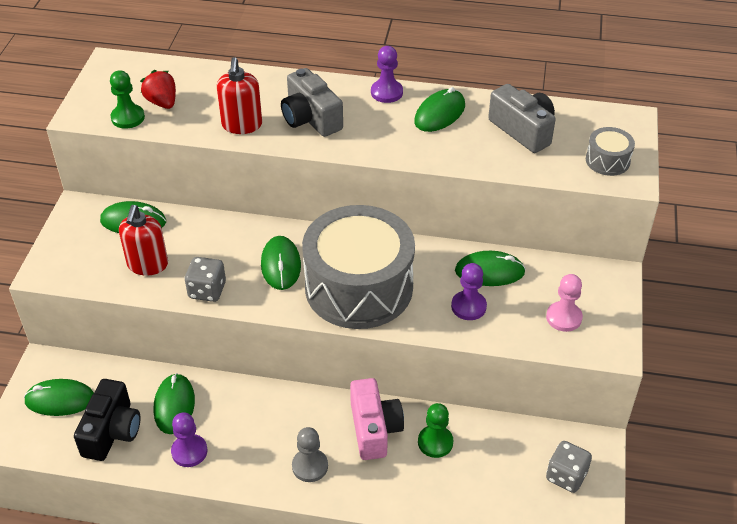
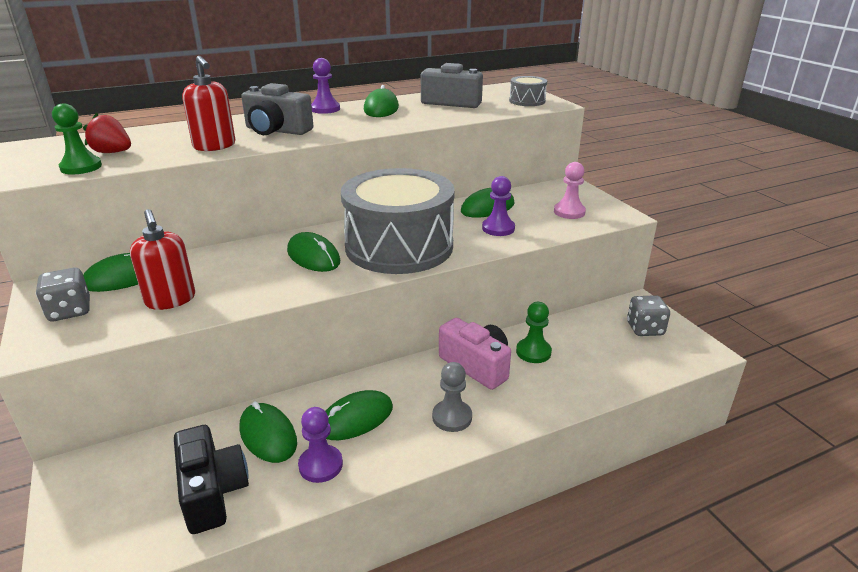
camera: 35 degrees left, 15 degrees down
(60, 400) = (118, 494): green mouse -> green mouse (356, 419)
(207, 290) = (257, 295): grey dice -> grey dice (70, 311)

